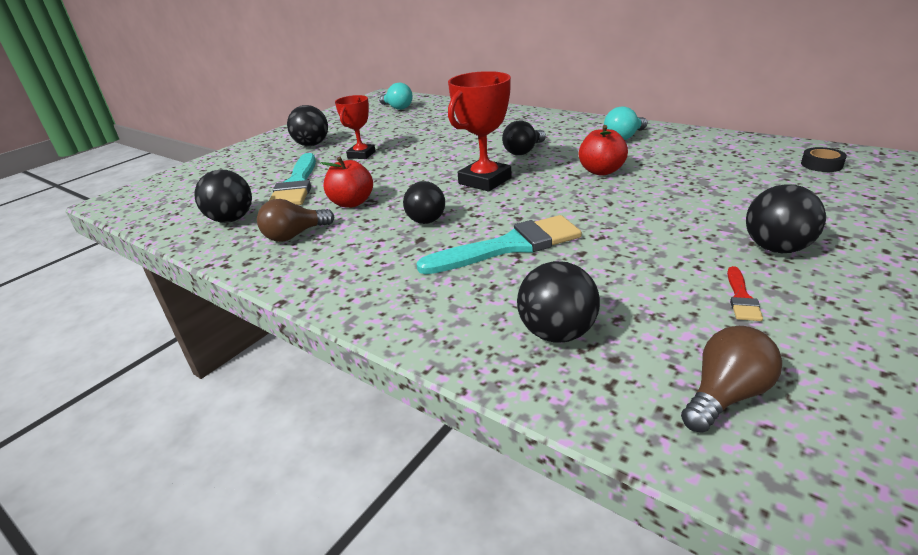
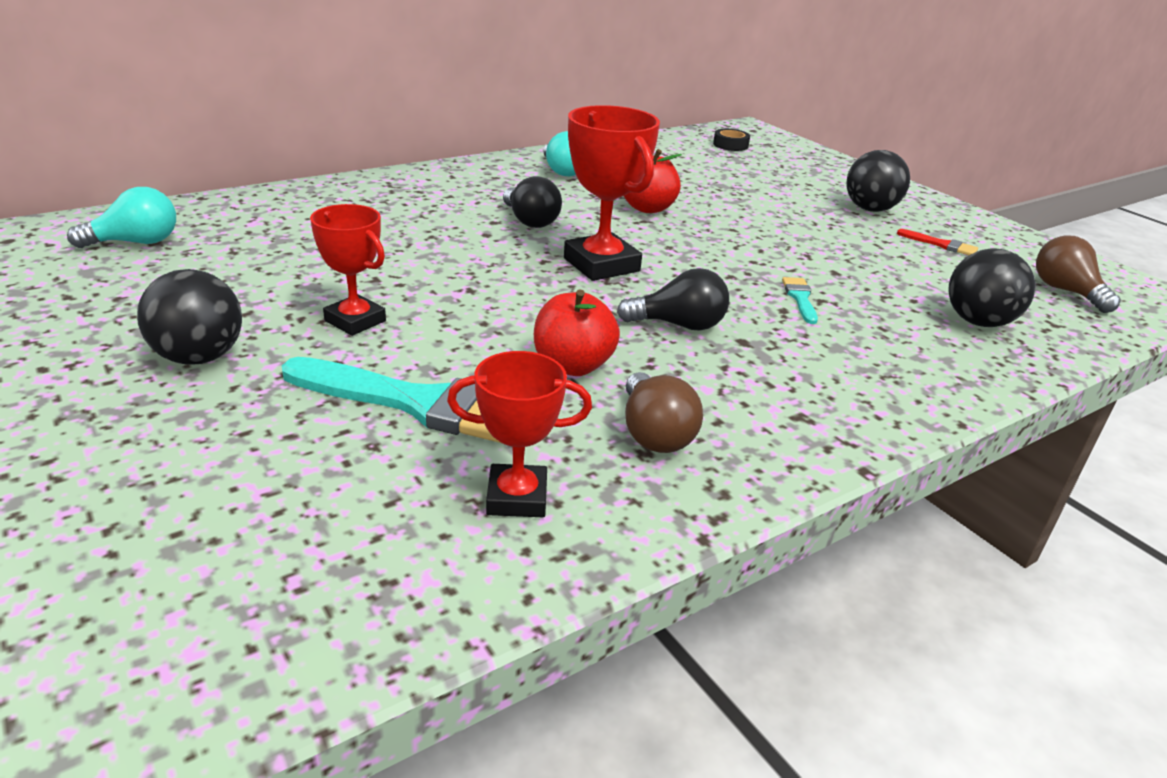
camera: 75 degrees left, 0 degrees up
(231, 219) = (517, 497): black ball -> red trophy
(509, 246) = (800, 298): turquoise brush -> turquoise brush, size x0.44

